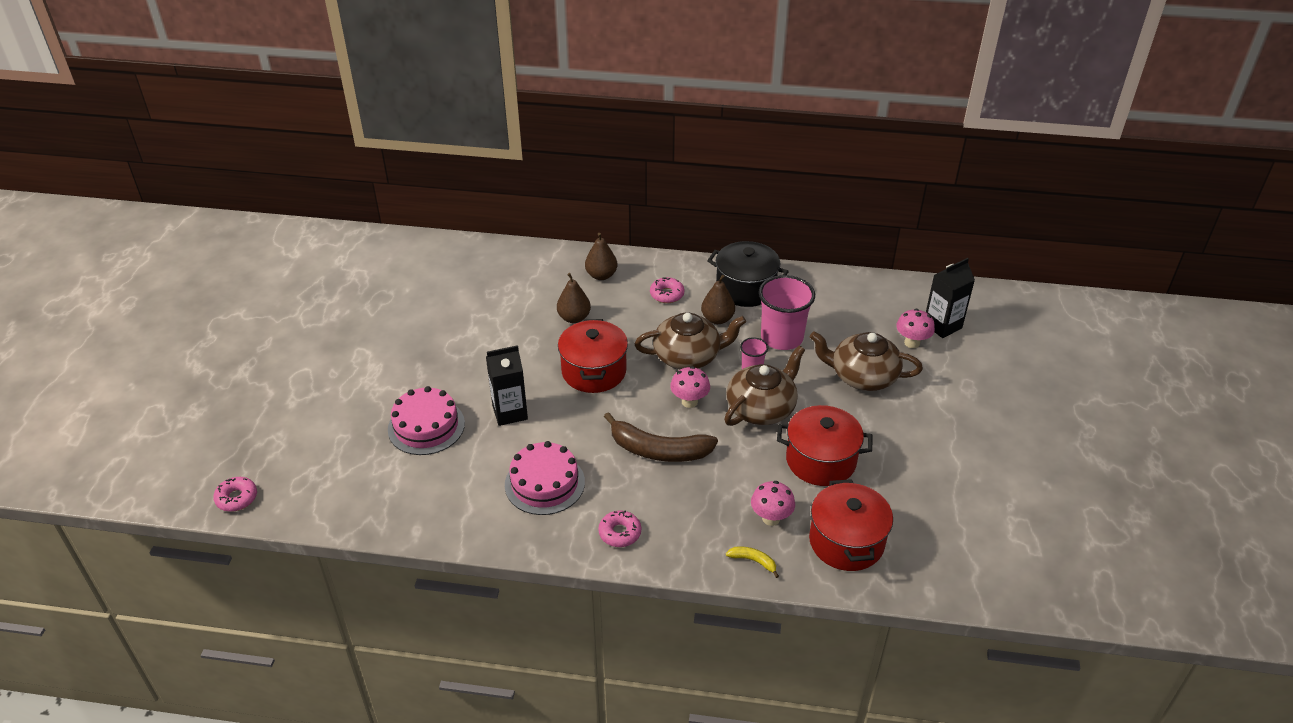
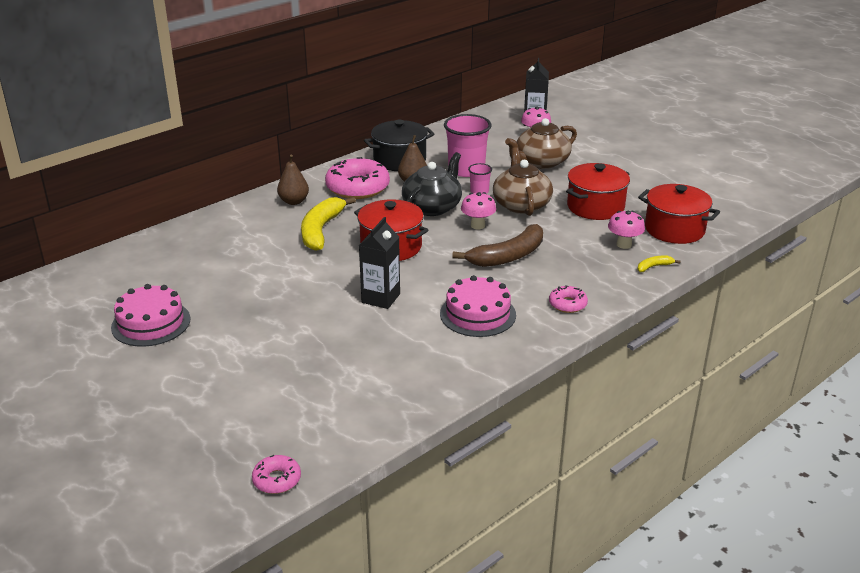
camera: 50 degrees left, 10 degrees down
(426, 426) = (338, 342): pink cake -> pink cake (151, 323)
(574, 318) = (321, 230): brown pear -> yellow banana
(667, 294) = (357, 187): pink donut -> pink donut, size x2.02
(688, 356) = (432, 207): brown teapot -> black teapot

